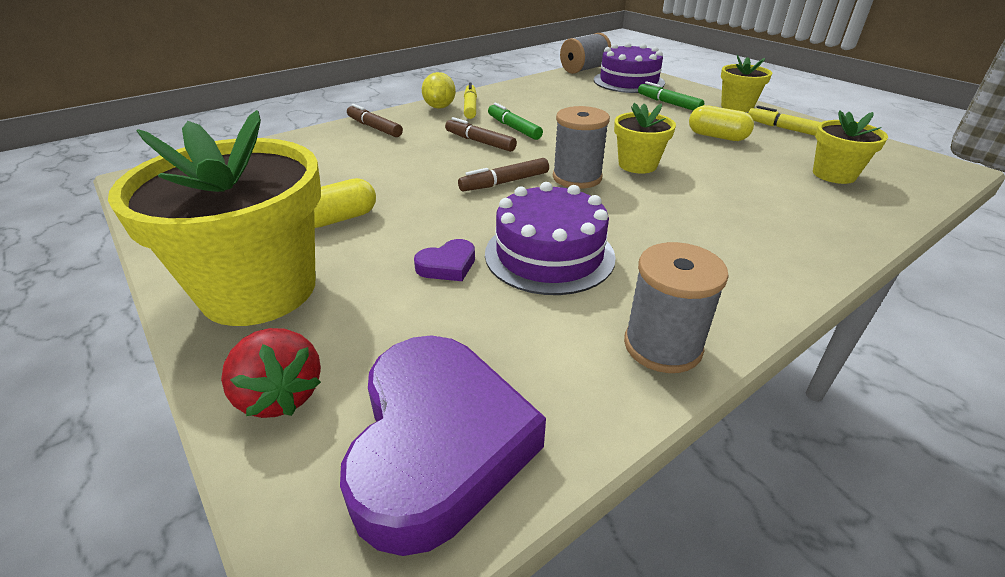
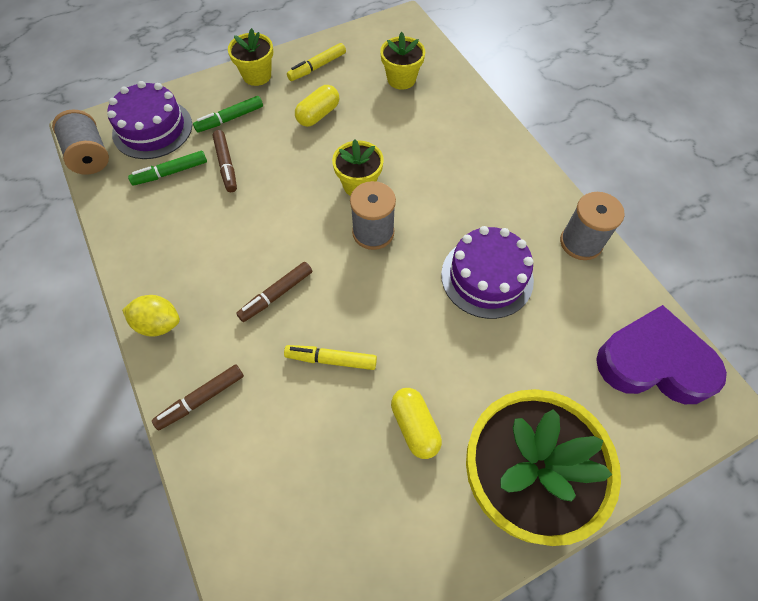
camera: 80 degrees left, 25 degrees up
(280, 395) = (623, 447): red strawberry -> none
(447, 265) = (495, 344): purple heart -> none
(470, 107) = (171, 291): yellow marker -> yellow marker (331, 359)
(504, 182) = (370, 287): brown marker -> brown marker (226, 165)
(514, 128) = (249, 259): green marker -> green marker (170, 172)

